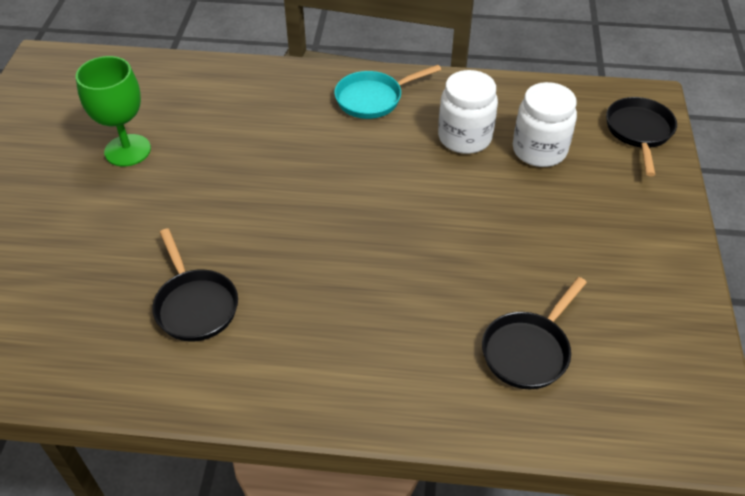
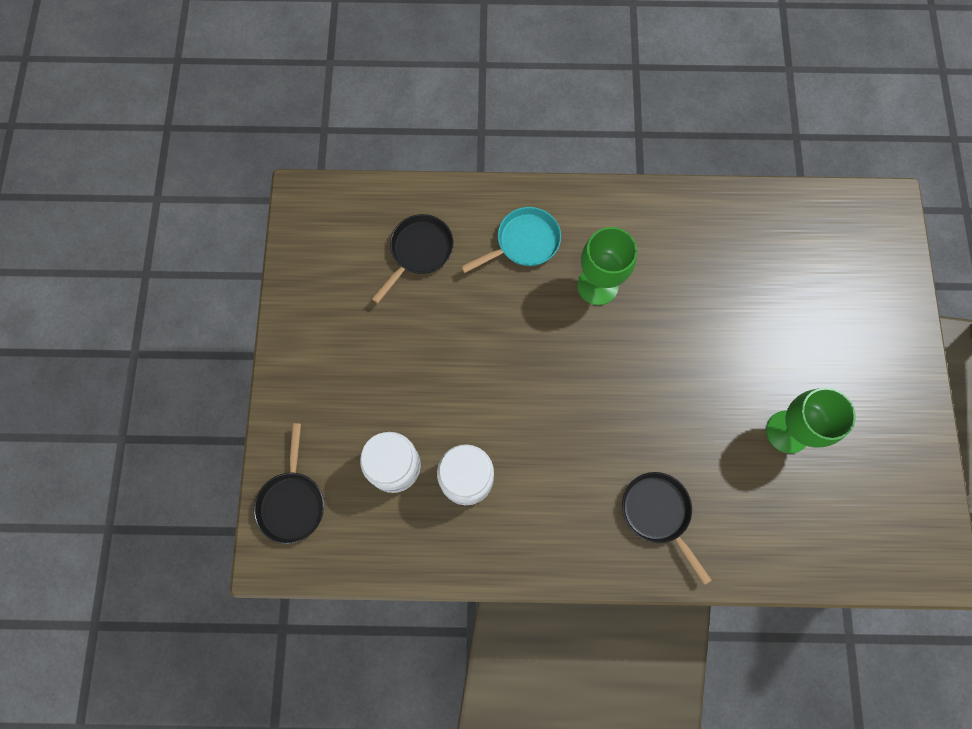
camera: 175 degrees right, 25 degrees up
(195, 305) = (670, 269): black pan -> black pan (658, 513)
(293, 293) = (597, 285): none -> green goblet
(373, 99) = (563, 531): turquoise pan -> turquoise pan (524, 242)

